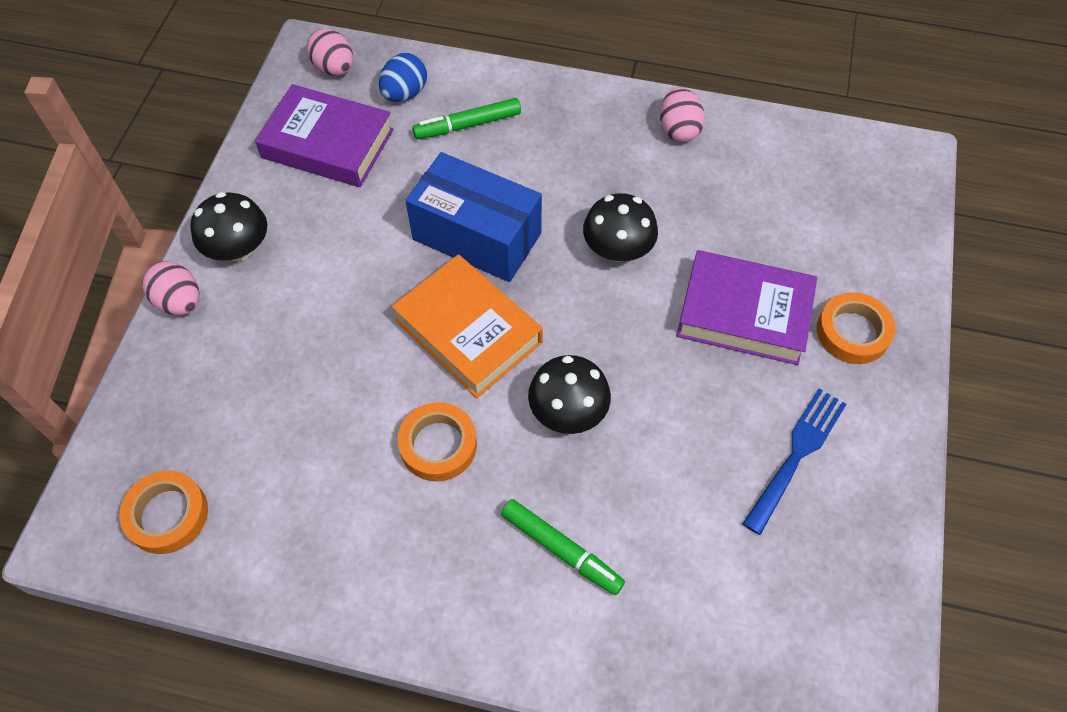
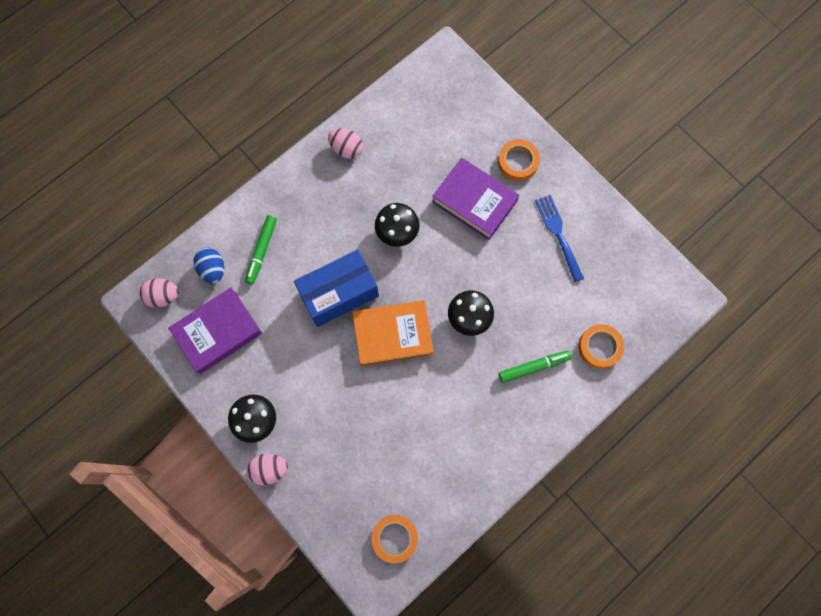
camera: 55 degrees left, 15 degrees up
(438, 445) = (445, 388): orange tape -> orange tape (599, 347)
(744, 314) = (474, 201): purple book -> purple book turned 75 degrees clockwise

